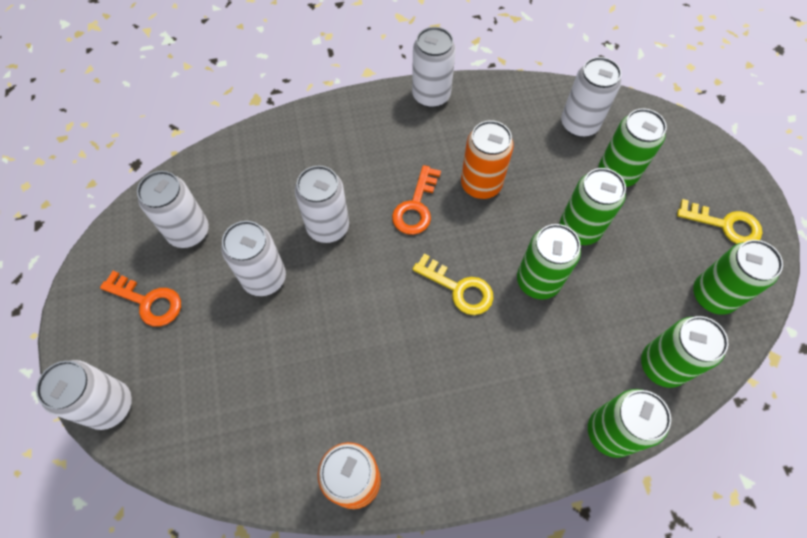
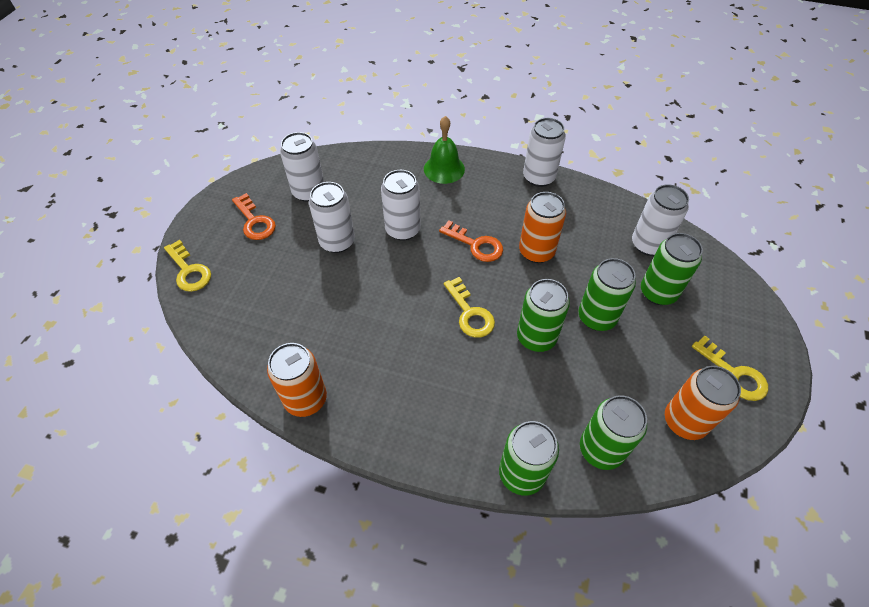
camera: 30 degrees right, 10 degrees down
(110, 405) = (189, 271): white can -> yellow key
(325, 130) = (444, 169): none -> green bell
(416, 206) = (475, 244): orange key -> orange key turned 105 degrees counterclockwise
(712, 295) = (684, 421): green can -> orange can

